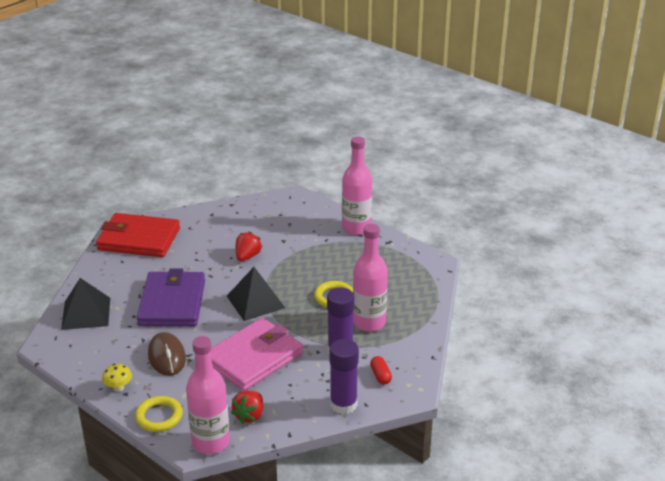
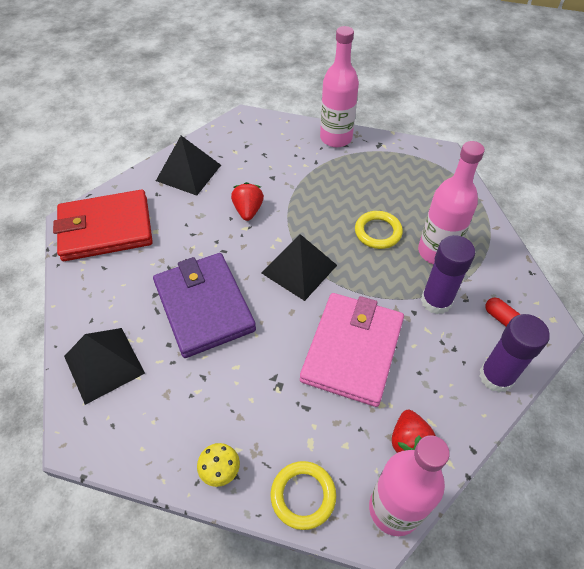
camera: 25 degrees left, 20 degrees up
(166, 357) = (250, 392): brown mouse -> none
(222, 220) = (188, 172): none -> black pyramid

